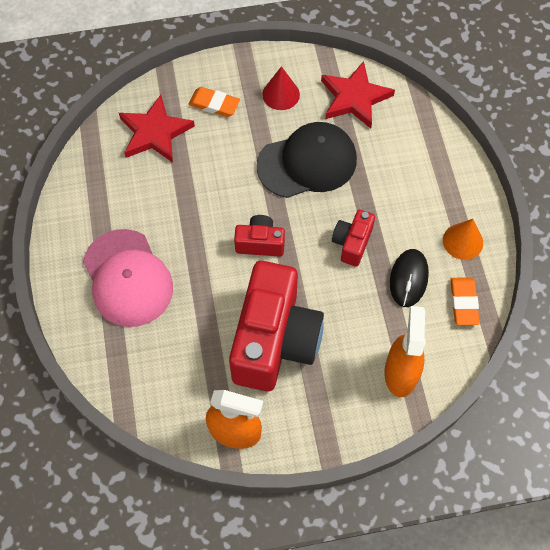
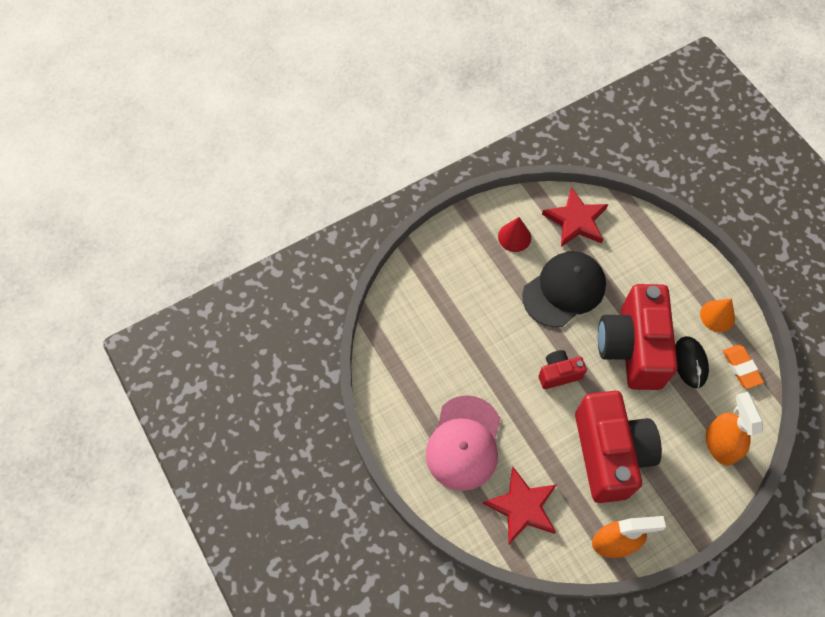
camera: 20 degrees left, 0 degrees up
(127, 278) = (464, 443): pink cap -> pink cap turned 60 degrees clockwise
(155, 132) = (425, 306): red star -> red star (522, 507)
(214, 104) = (463, 264): orange eraser -> none
(352, 243) = (632, 348): red camera -> red camera, size x2.17

